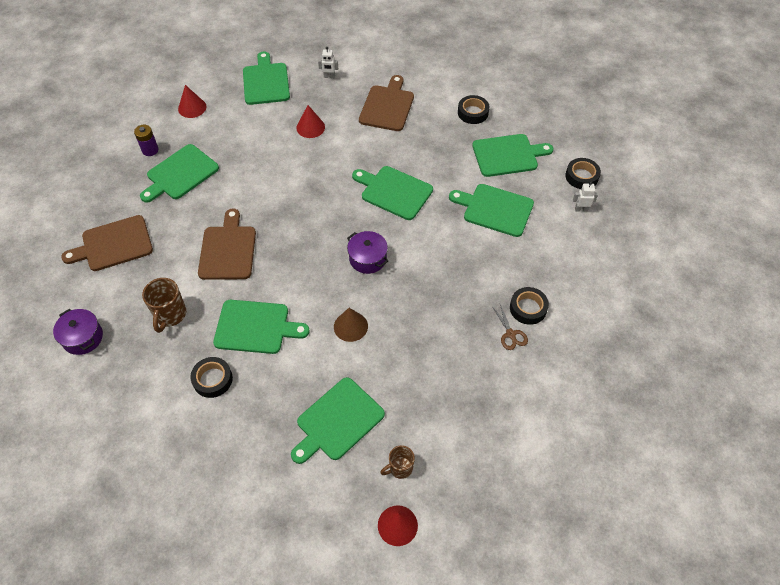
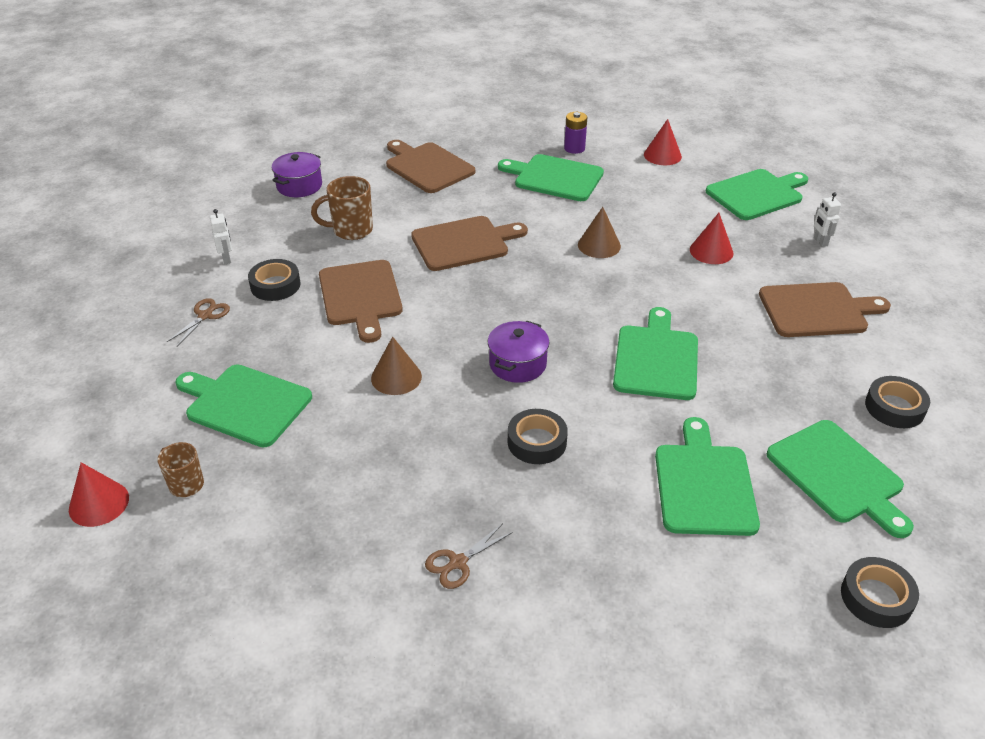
camera: 70 degrees right, 15 degrees down
(225, 433) = (205, 315): none -> brown scissors
(255, 327) = (360, 296): green cutting board -> brown cutting board
(273, 178) = (599, 245): none -> brown cone
(528, 308) = (521, 575): black tape -> black tape (537, 442)
(581, 209) = (793, 612): white robot -> white robot (227, 259)

